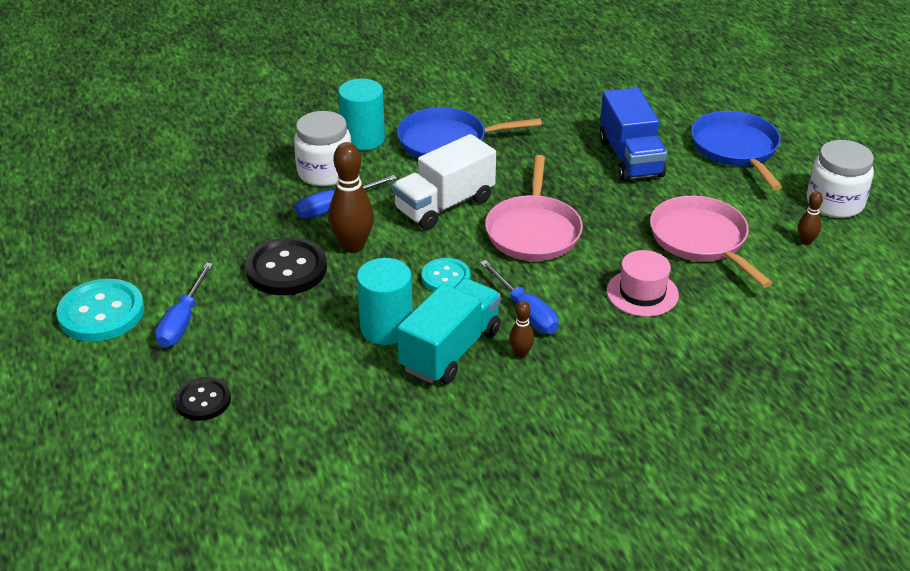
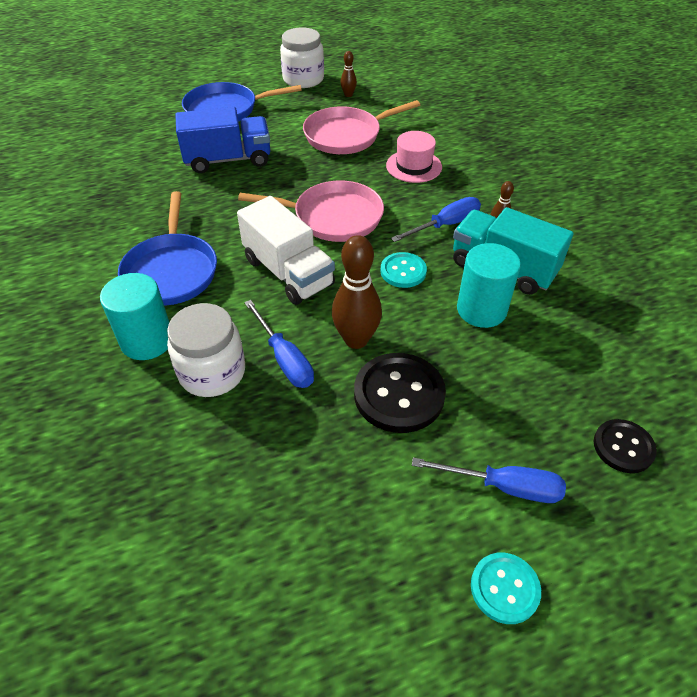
camera: 90 degrees left, 10 degrees up
(101, 313) = (504, 588): turquoise button -> turquoise button, size x0.60

